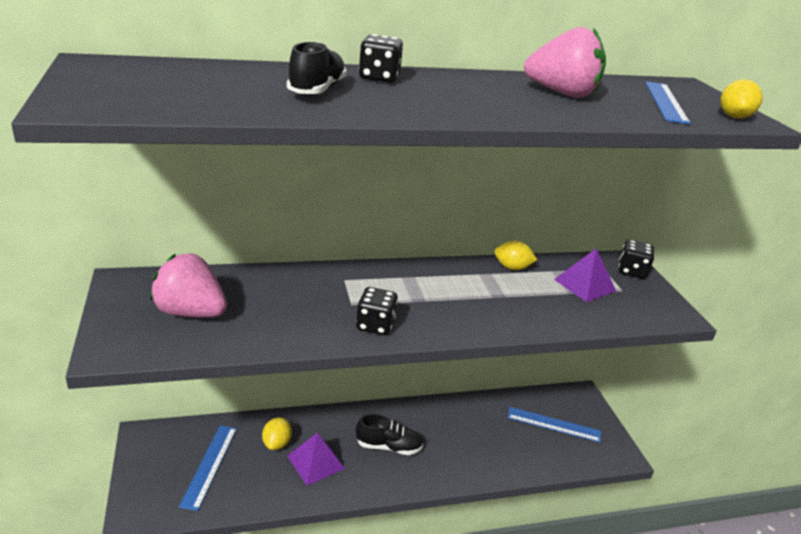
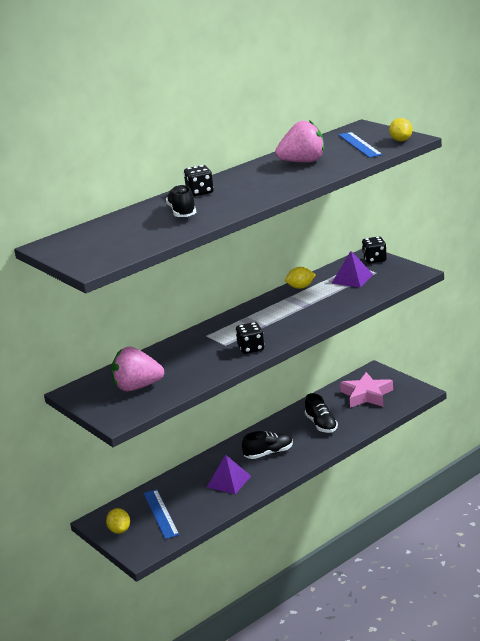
camera: 20 degrees left, 5 degrees down
(277, 443) = (193, 484): yellow lemon -> yellow lemon (119, 530)
(475, 438) = (321, 424): none -> black shoe
(553, 424) = (366, 395): blue ruler -> pink star

